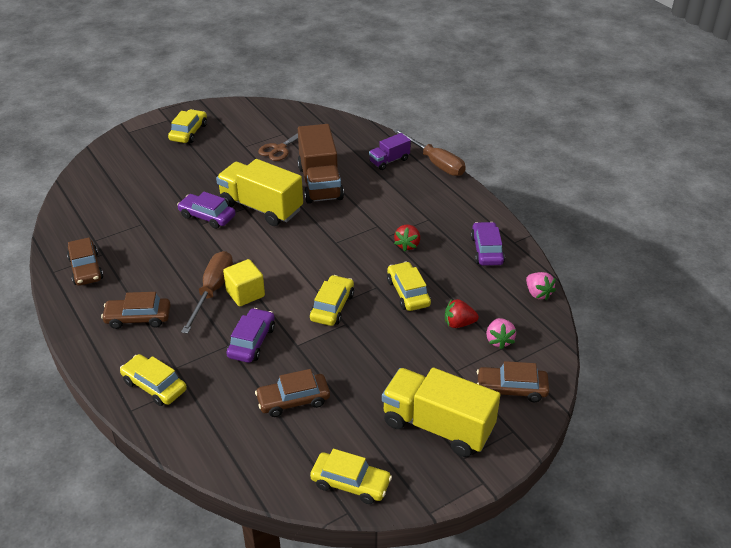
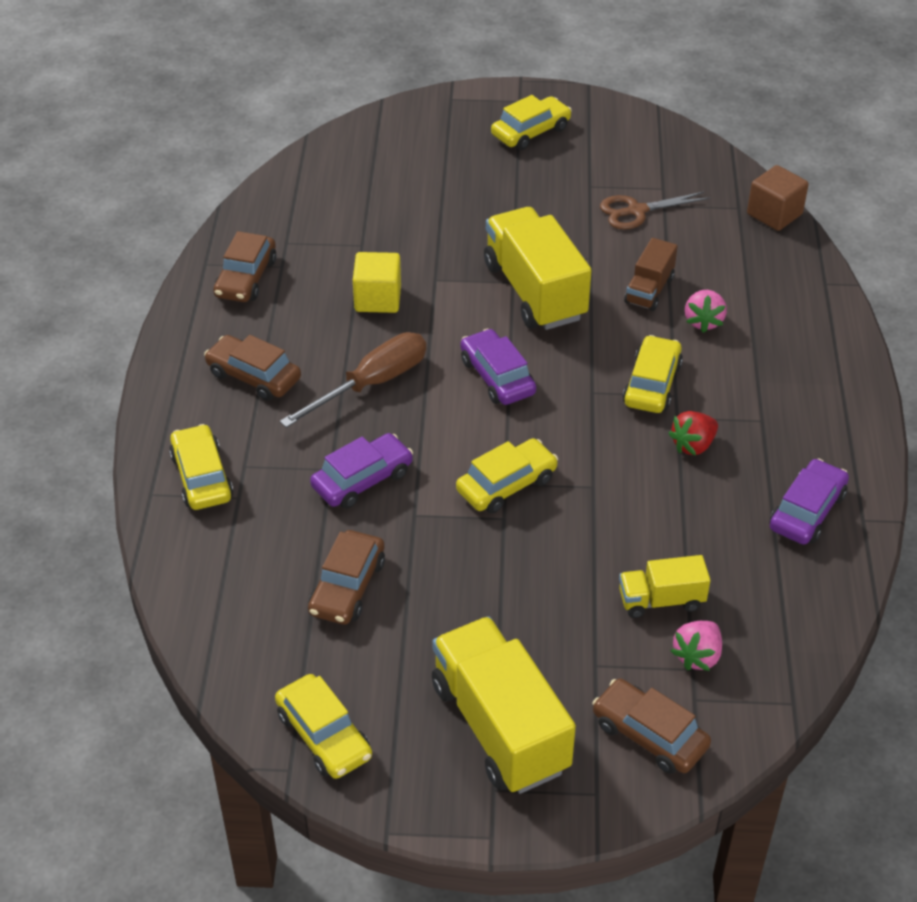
camera: 35 degrees right, 5 degrees up
(207, 216) = (452, 272): purple car -> purple car (497, 377)
(245, 293) = (410, 408): yellow cube -> yellow cube (378, 299)
(293, 400) = (347, 587): brown car -> brown car turned 90 degrees counterclockwise
(320, 183) = (649, 290): brown truck -> brown truck, size x0.52
(349, 125) = (774, 214): none -> brown cube
(389, 161) = (784, 300): purple truck -> none
(408, 293) = (629, 517): yellow car -> yellow car (652, 384)
(435, 163) = (855, 335): brown screwdriver -> none
(459, 323) = (661, 600): red strawberry -> yellow truck
(538, 293) = (824, 617): pink strawberry -> pink strawberry (703, 321)

